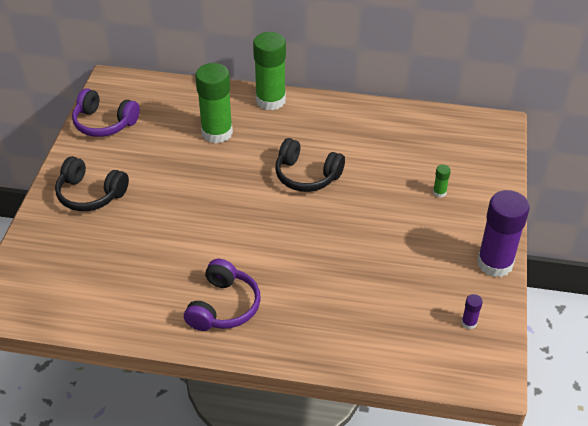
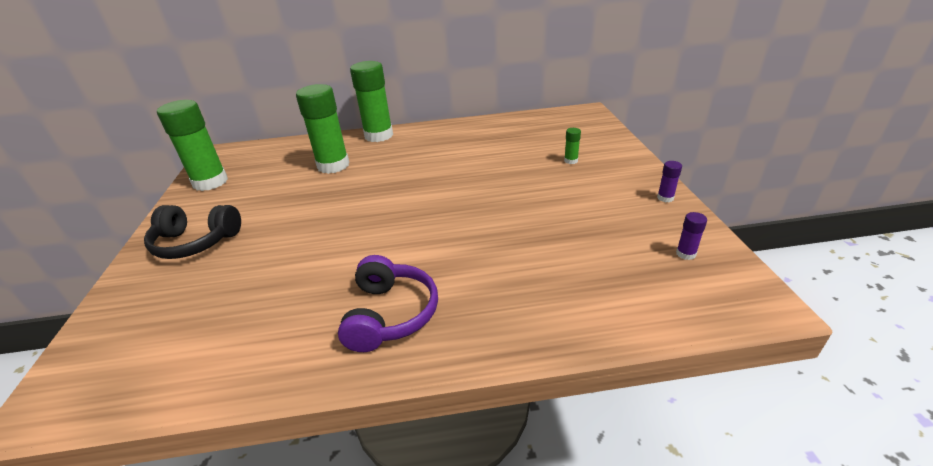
camera: 15 degrees left, 10 degrees down
(104, 123) = (210, 182): purple headphones -> green glue stick
(306, 175) = (436, 176): black headphones -> none
(495, 263) = (665, 198): purple glue stick -> purple glue stick, size x0.41

